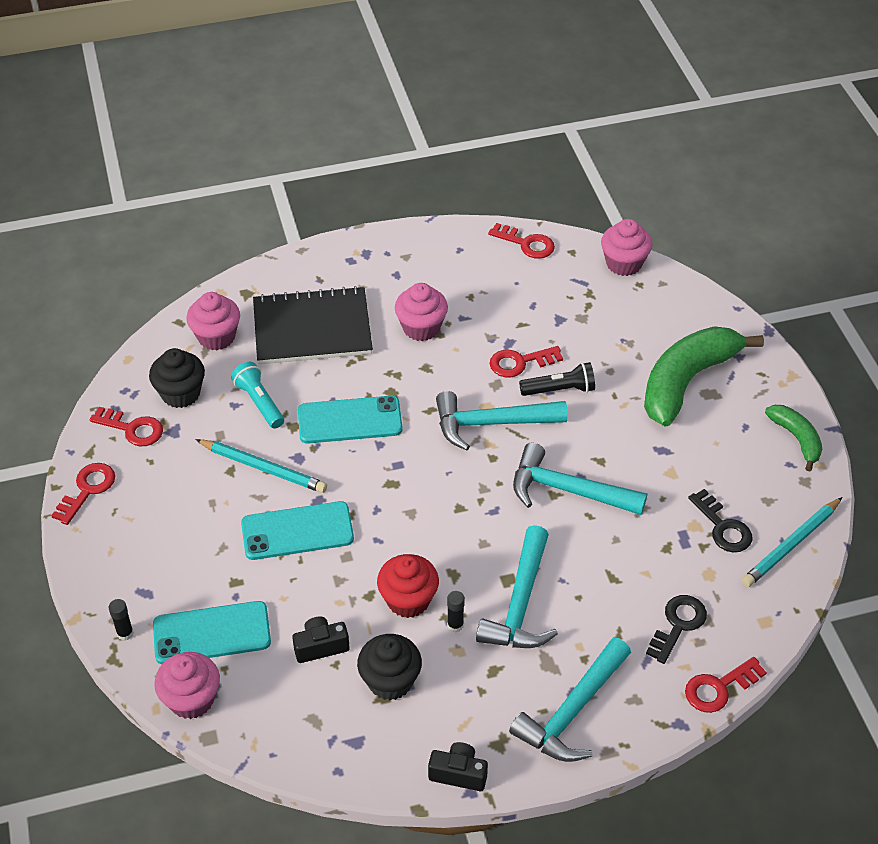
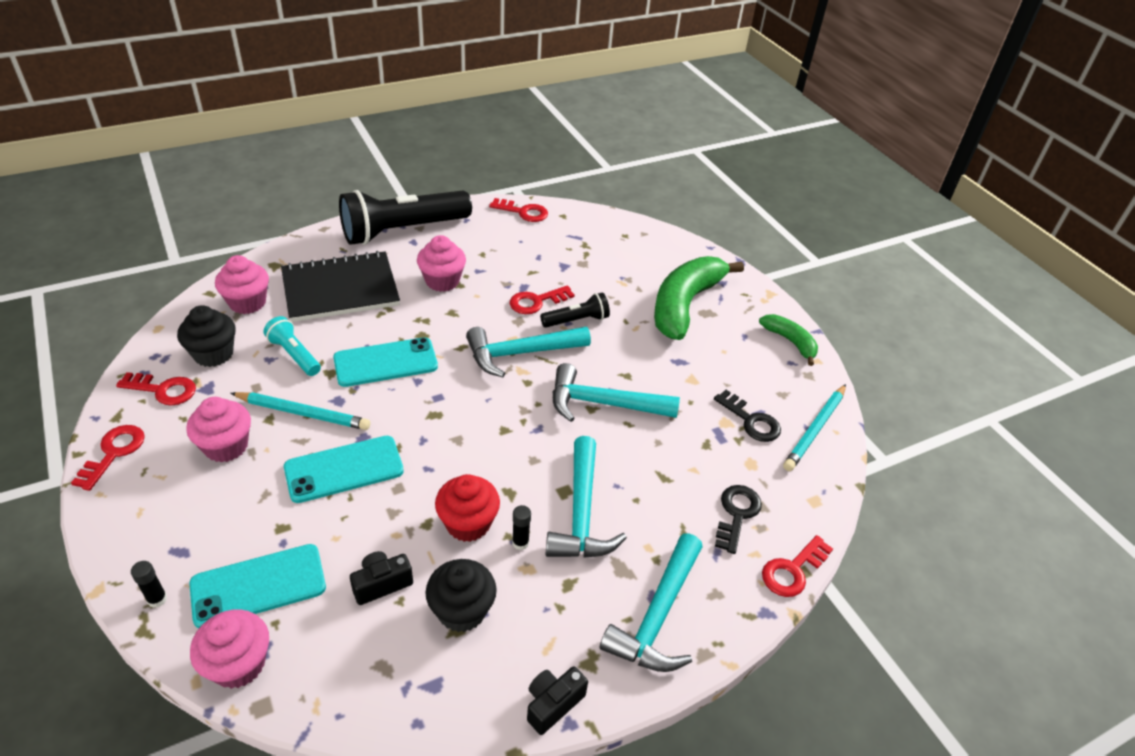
camera: 15 degrees left, 5 degrees down
(387, 259) = (403, 231): none -> black flashlight
(458, 774) = (553, 704): black camera -> black camera turned 45 degrees counterclockwise
(624, 264) = (608, 221): pink cupcake -> pink cupcake (226, 446)

